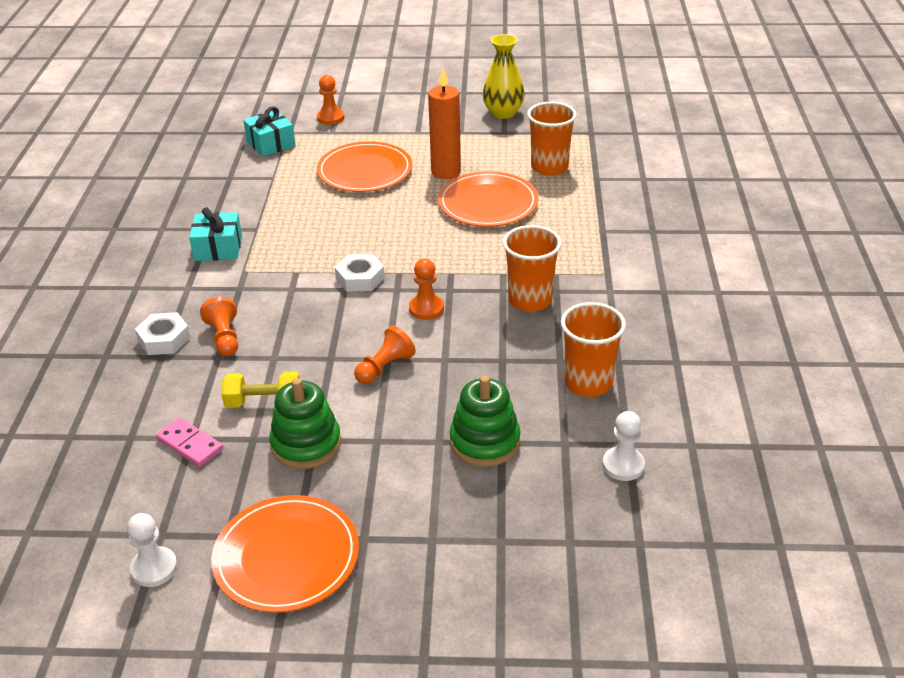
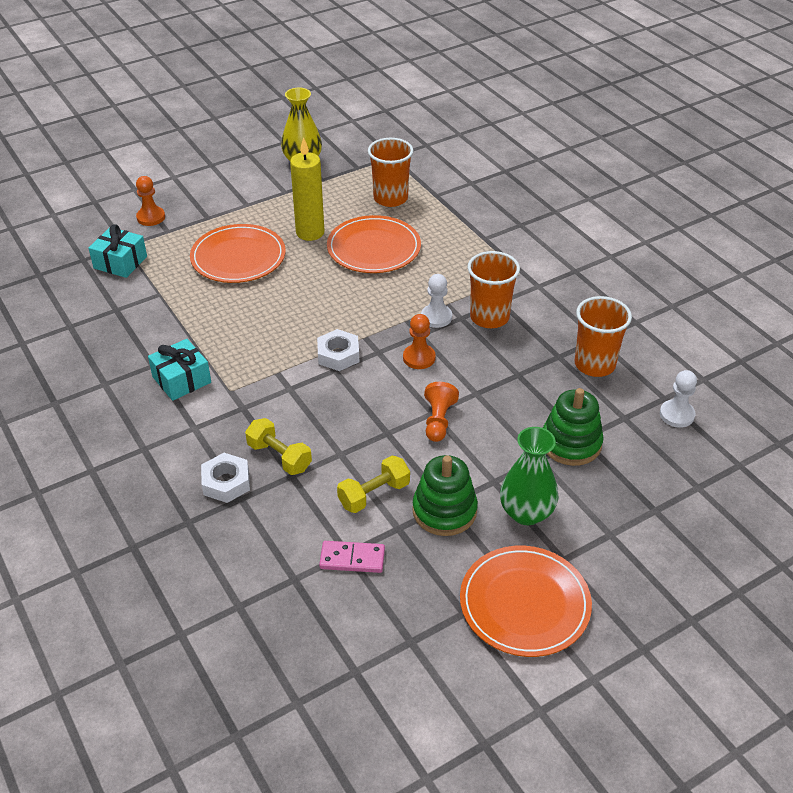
camera: 35 degrees left, 5 degrees up
(154, 568) = (436, 669): white pawn -> white pawn (436, 317)
(224, 338) = (279, 457): orange pawn -> yellow dumbbell
(375, 481) = (526, 512): none -> green vase
(446, 172) = (310, 232): orange candle -> yellow candle

